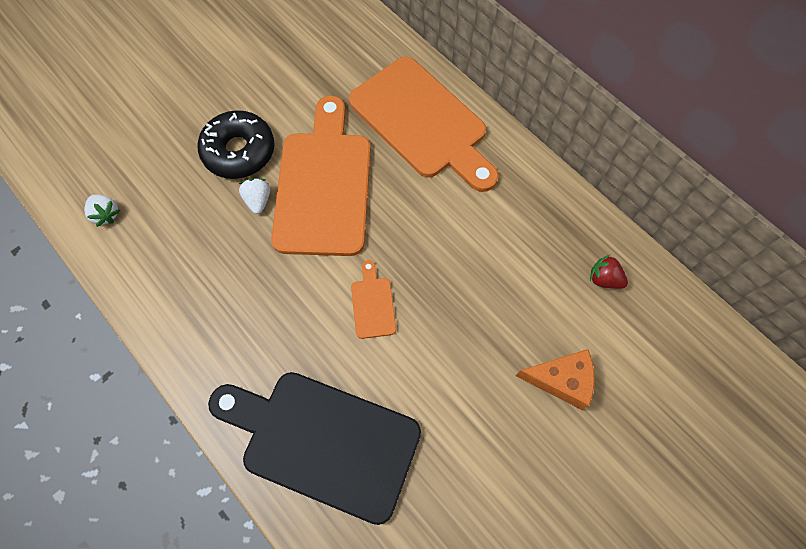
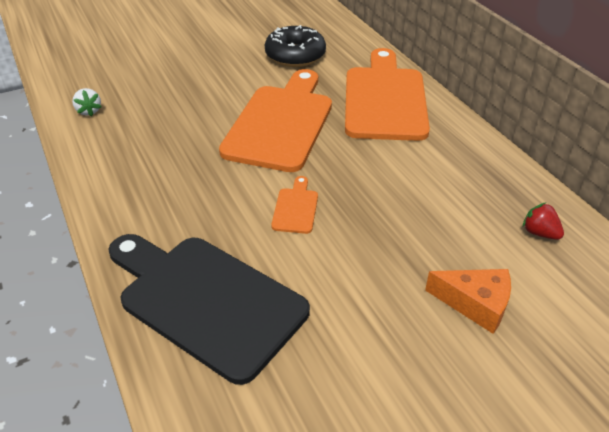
camera: 15 degrees right, 25 degrees down
(239, 151) = (217, 92): black donut -> black donut (295, 55)
(258, 200) = (219, 123): white strawberry -> none
(422, 122) = (384, 99): orange cutting board -> orange cutting board turned 150 degrees counterclockwise

